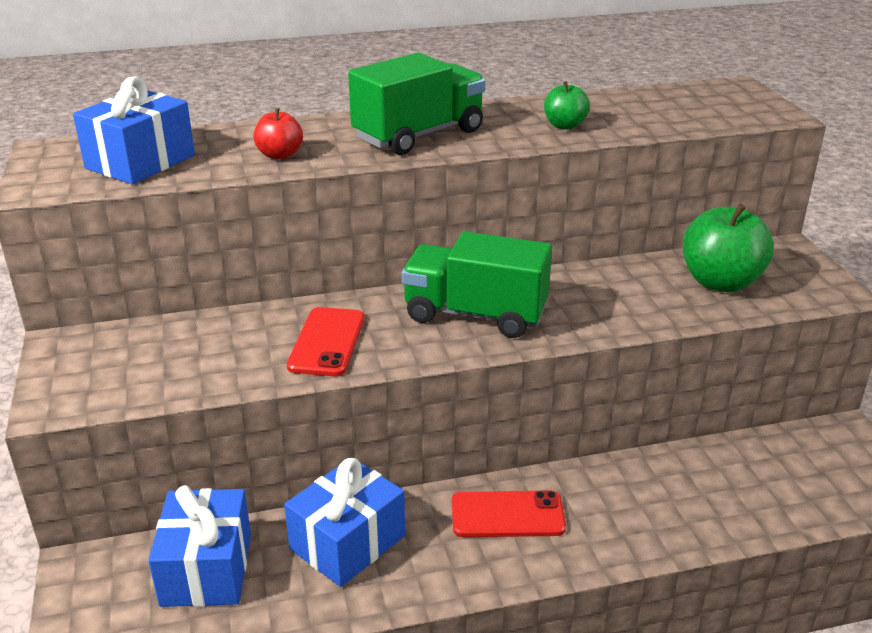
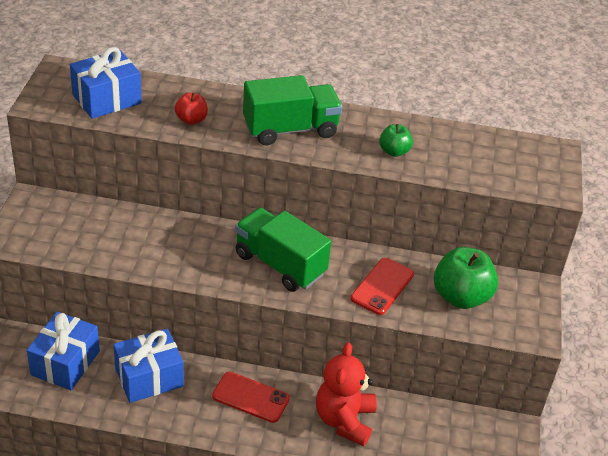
camera: 20 degrees right, 10 degrees up
(327, 342) = (178, 252): red phone -> red phone (382, 286)
(648, 497) = (344, 420): none -> red teddy bear

